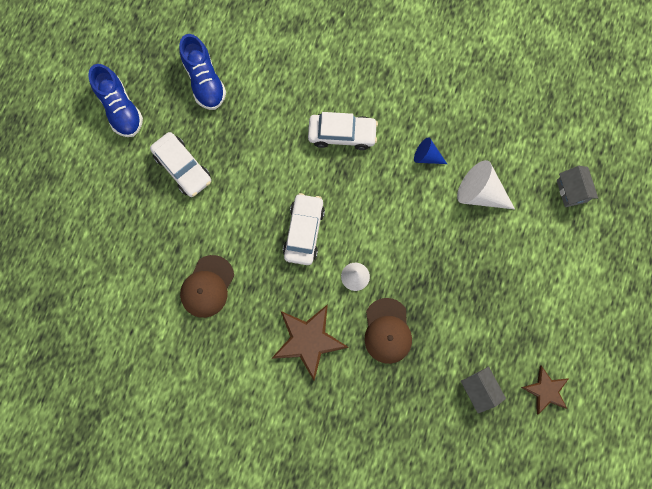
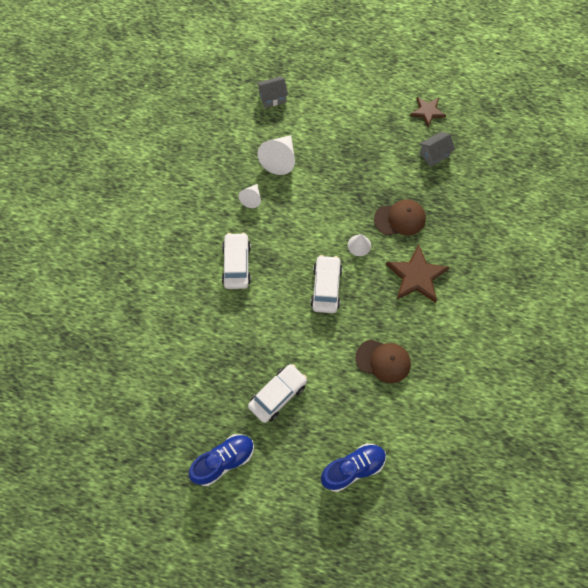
camera: 95 degrees left, 10 degrees down
(204, 81) = (191, 386): blue shoe -> blue shoe (353, 469)
(304, 231) = (326, 287): white car -> white car turned 90 degrees clockwise
(426, 156) = (252, 199): blue cone -> white cone

